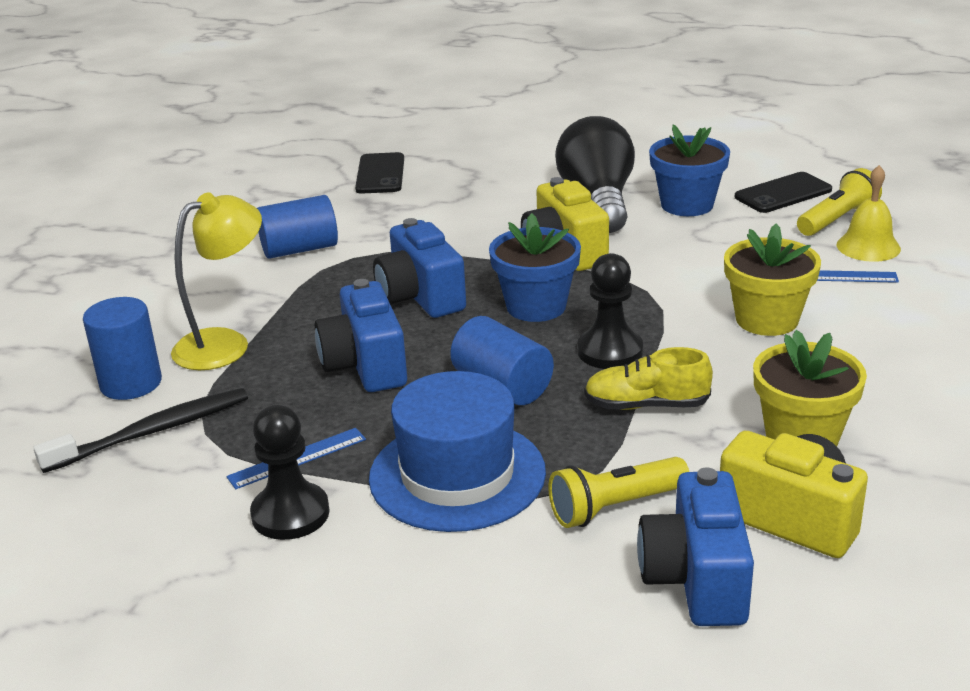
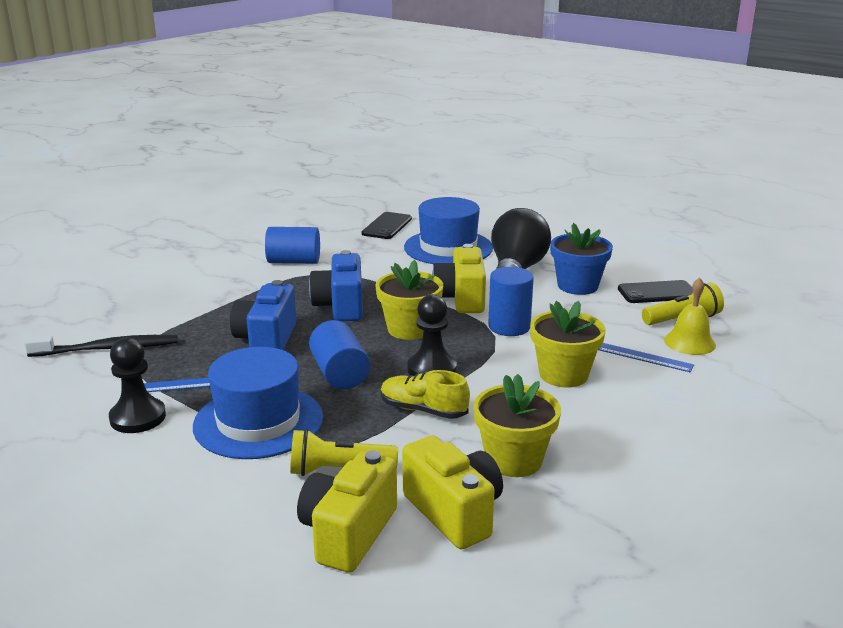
camera: 20 degrees right, 5 degrees down
(131, 383) = (123, 318): blue cylinder -> blue cylinder (509, 327)
(225, 344) = (197, 308): yellow lamp -> none
(486, 187) = (448, 248): none -> blue hat
(536, 306) = (409, 329): blue flower pot -> yellow flower pot
(696, 579) = (348, 533): blue camera -> yellow camera

